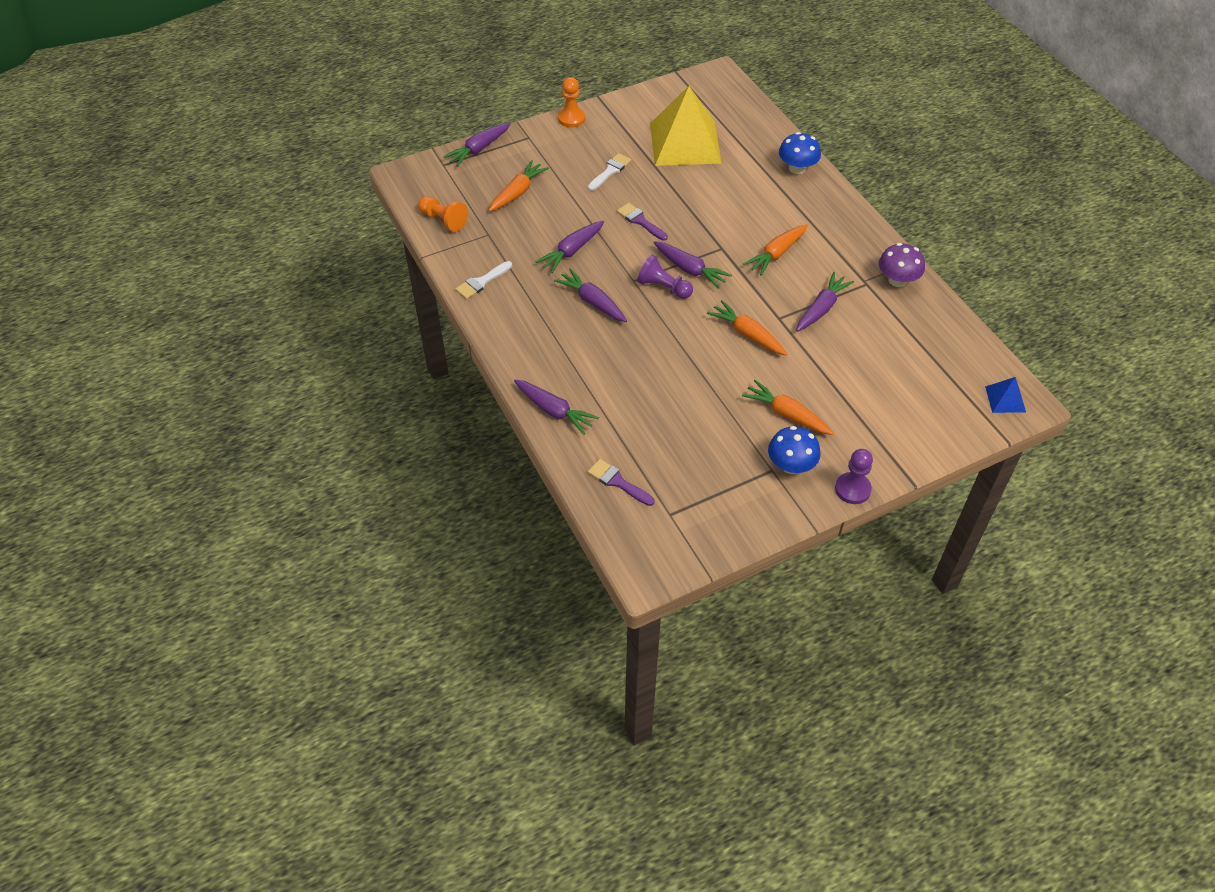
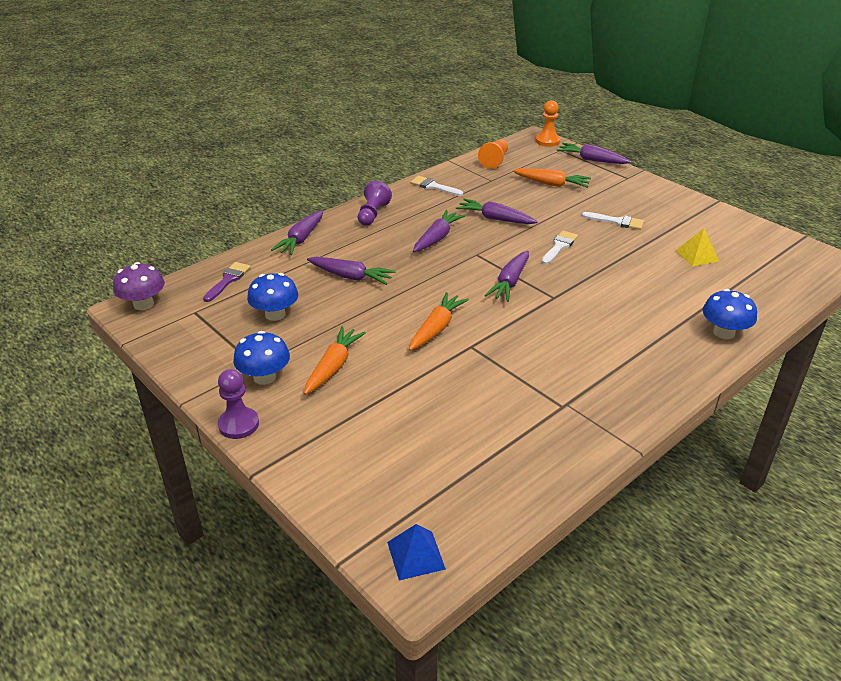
camera: 75 degrees right, 15 degrees down
(571, 118) = (672, 193): orange pawn -> orange pawn (547, 141)
(640, 221) = (559, 246): purple brush -> white brush
(663, 287) = (476, 271): purple pawn -> purple pawn (372, 214)
(685, 143) = (697, 255): yellow pyramid -> yellow pyramid, size x0.43
(693, 448) = (275, 314): none -> blue mushroom
(776, 254) = (569, 334): orange carrot -> none
(821, 308) = (501, 375): purple carrot -> purple carrot (350, 277)
(897, 280) = (584, 432): purple mushroom -> purple mushroom (143, 304)

